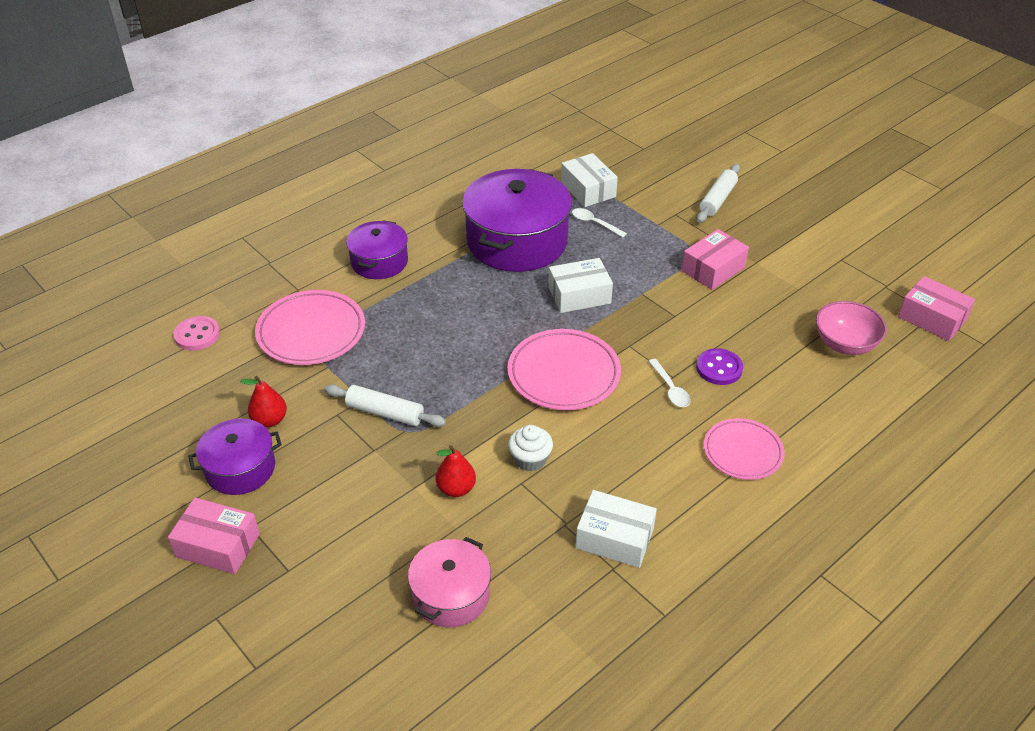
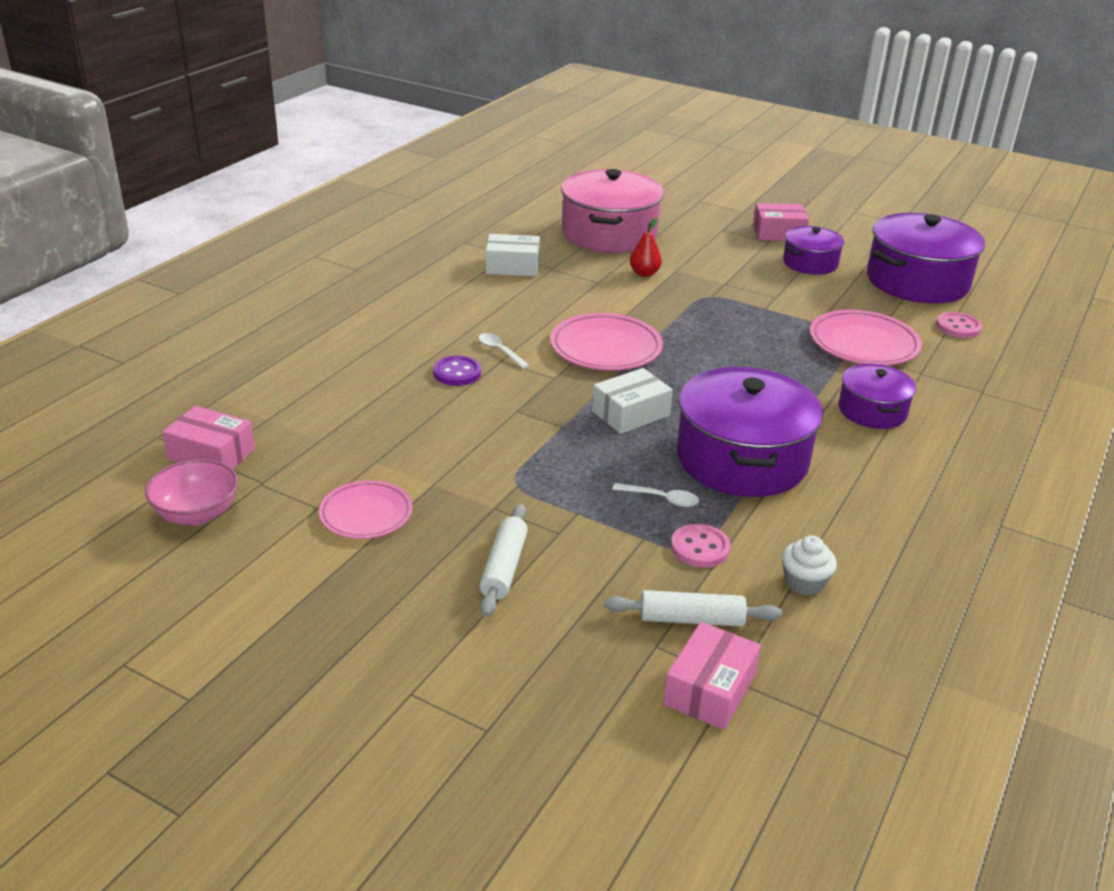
camera: 160 degrees right, 10 degrees down
(154, 409) = (917, 281): none -> purple pot
(270, 420) = (823, 287): red pear -> none
(385, 413) = (738, 303): white rolling pin -> white rolling pin (691, 619)
(451, 595) = (609, 233): pink pot -> pink pot, size x1.81
(530, 459) = (599, 294): white cupcake -> white cupcake (804, 582)
(588, 190) = (700, 548): white box -> pink button
(713, 269) = (486, 466): pink box -> pink box (709, 689)
(743, 452) = (423, 320): pink plate -> pink plate (366, 514)
(845, 344) = (323, 412): pink bowl -> pink bowl (197, 514)

